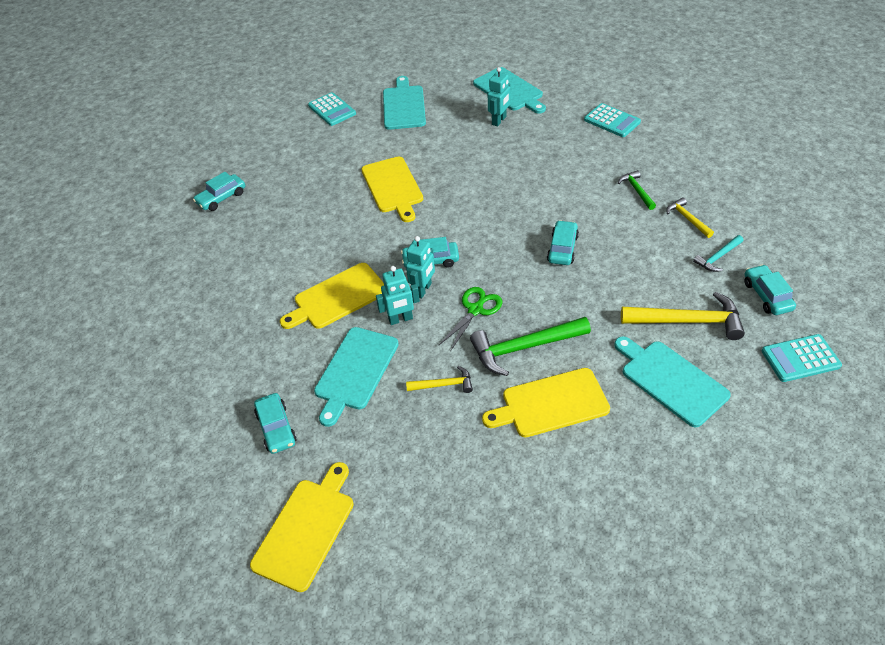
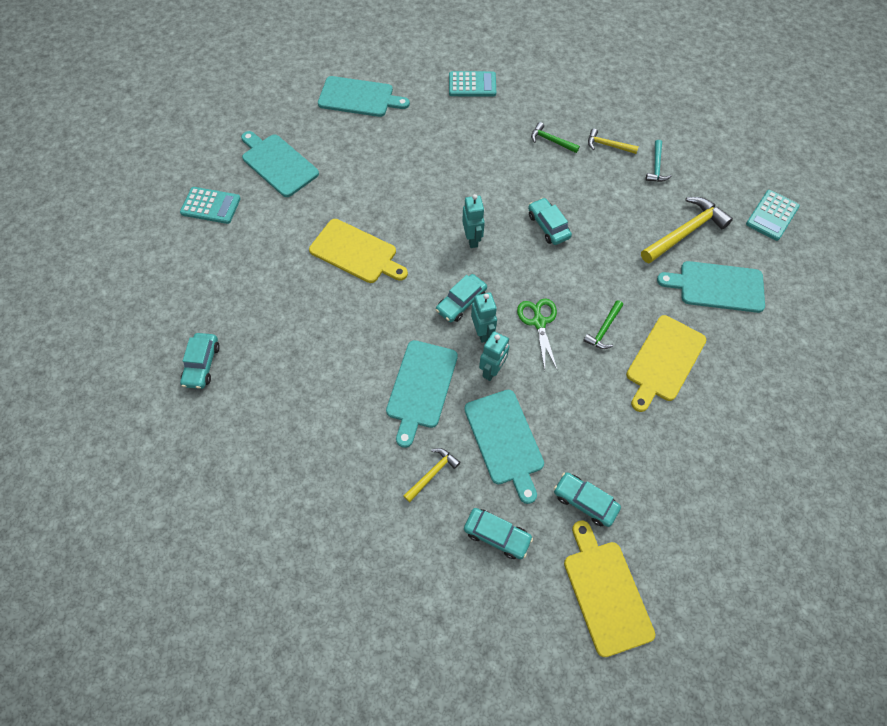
camera: 45 degrees left, 15 degrees up
(337, 297) = (421, 387): yellow cutting board -> turquoise cutting board
(444, 384) = (580, 401): yellow hammer -> yellow hammer (432, 473)
(499, 121) = (380, 133): turquoise robot -> turquoise robot (472, 239)
(524, 348) = (604, 329): green hammer -> green hammer, size x0.54
(767, 295) = (712, 179): turquoise car -> turquoise car (585, 501)

